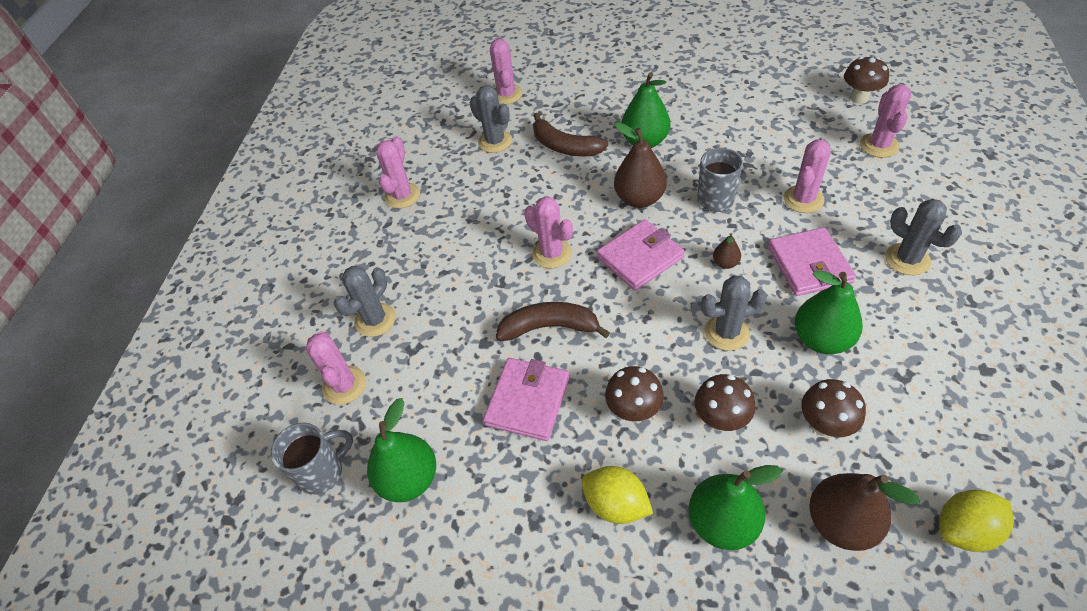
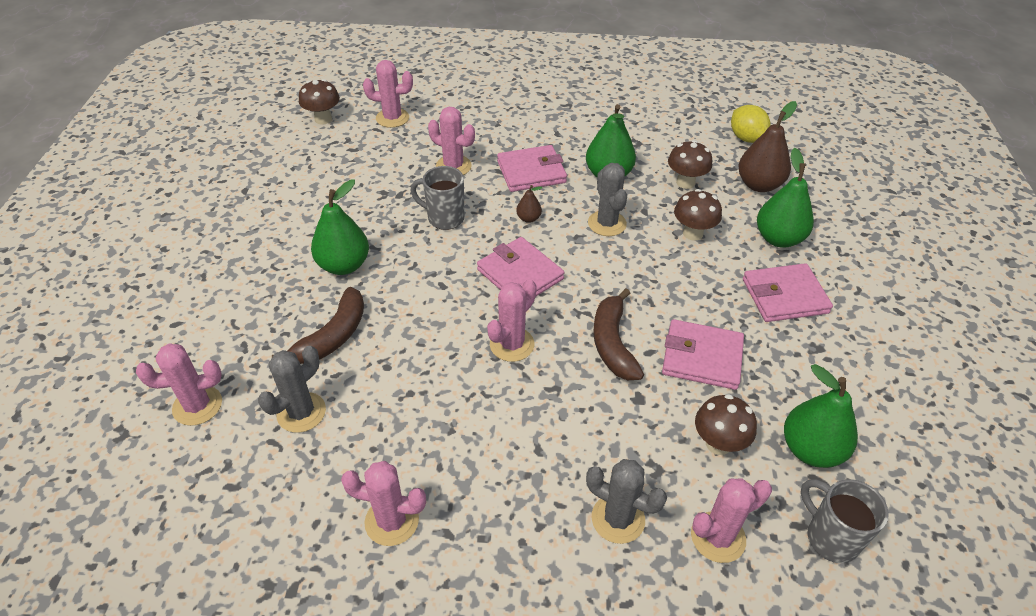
camera: 100 degrees left, 5 degrees down
(616, 504) = (784, 296): yellow lemon -> pink wallet
(633, 411) = (696, 283): brown mushroom -> brown mushroom (718, 444)
(639, 199) = (436, 272): brown pear -> none
(907, 259) = (526, 124): grey cactus -> none

